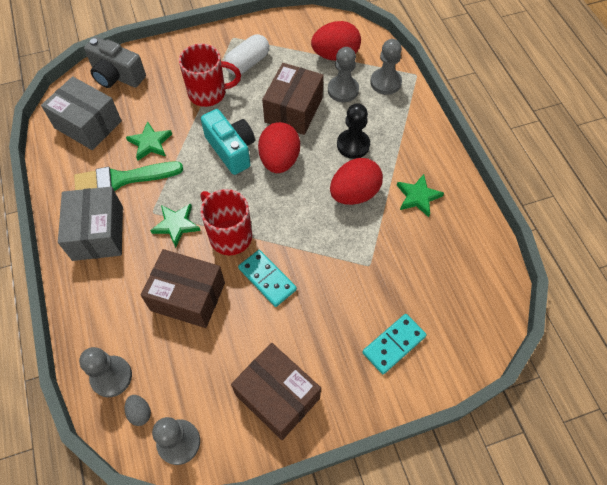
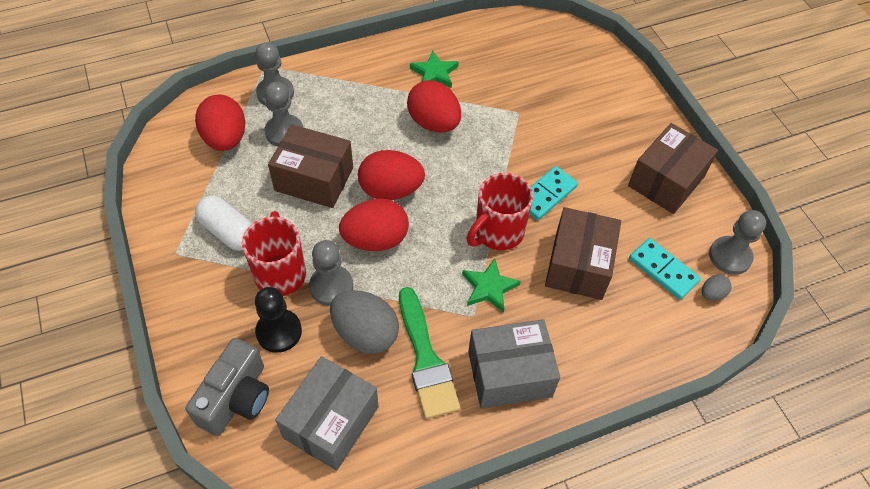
camera: 95 degrees left, 5 degrees down
(111, 377) = (683, 327): grey pawn -> grey pawn (331, 286)
(150, 143) = (365, 333): green star -> grey egg
(231, 149) = (375, 240): turquoise camera -> red egg
(353, 145) = (368, 123): black pawn -> black pawn (279, 332)
(394, 344) = (597, 97): turquoise domino -> turquoise domino (663, 270)

